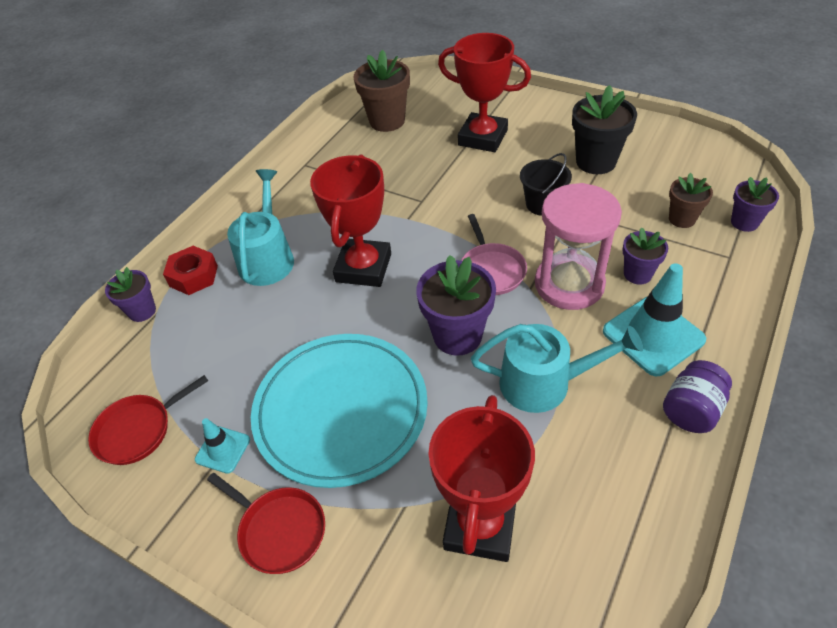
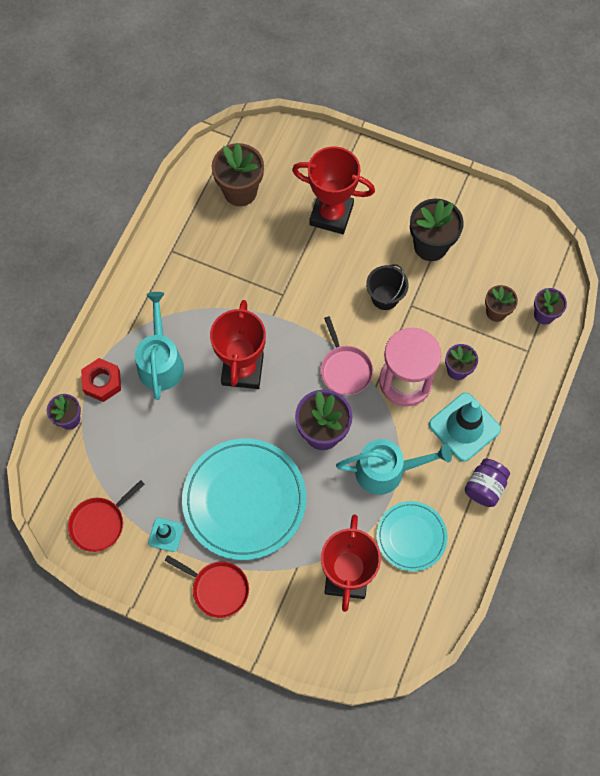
camera: 10 degrees left, 20 degrees up
(583, 472) = (411, 536): none -> turquoise plate

